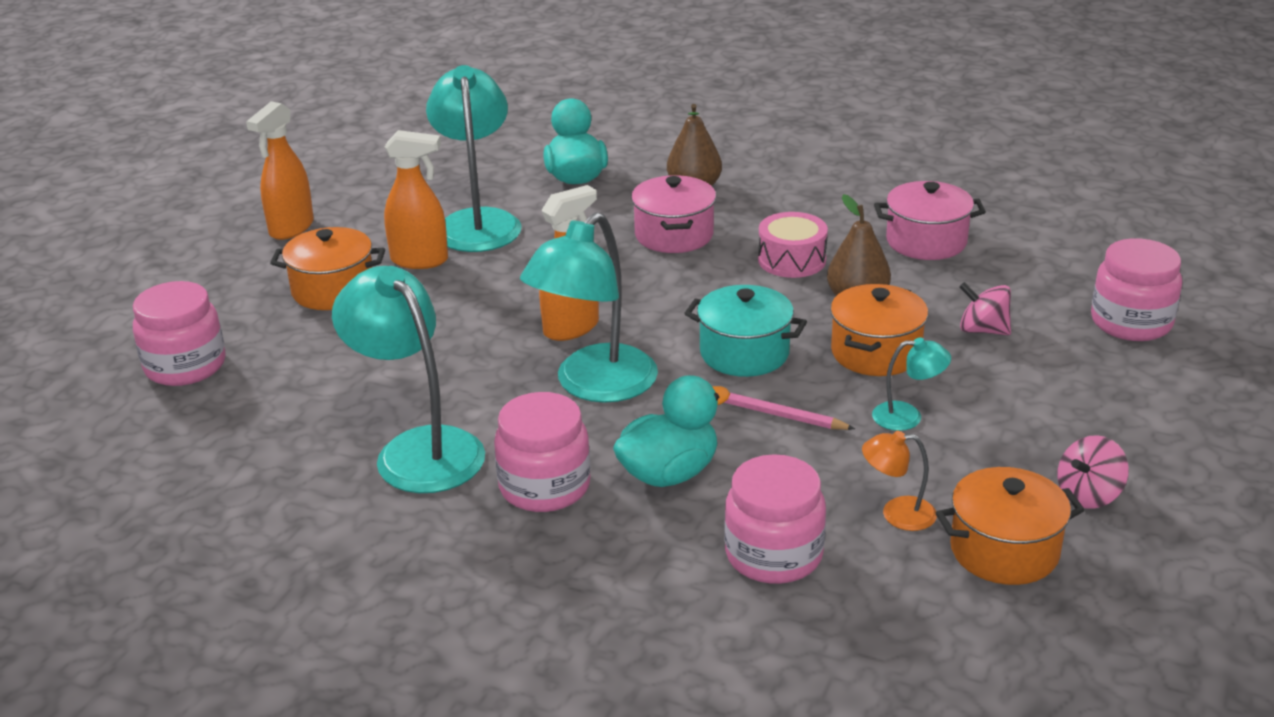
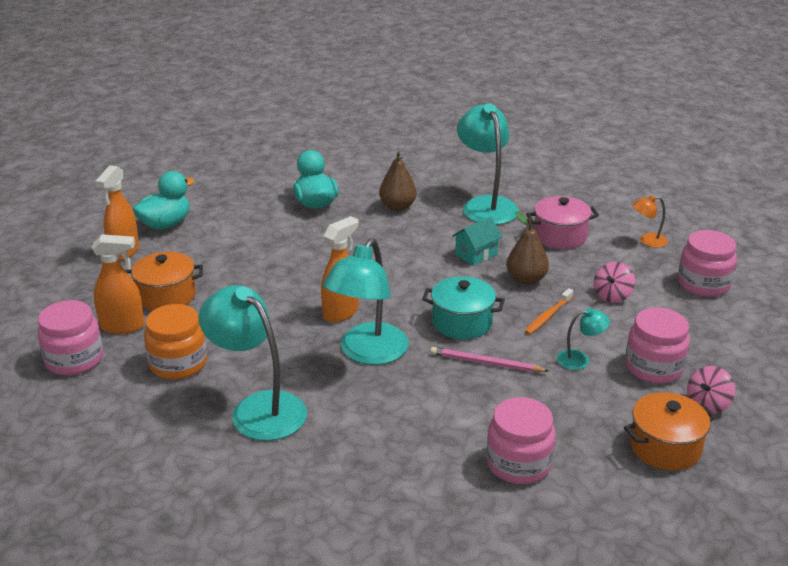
camera: 10 degrees left, 0 degrees up
(324, 381) = (178, 363): none -> orange jar
(420, 260) = (223, 270): orange spray bottle -> orange spray bottle (123, 326)
(478, 222) = (256, 240): turquoise lamp -> turquoise lamp (486, 205)
(544, 487) = (353, 428): pink jar -> pink jar (654, 367)
(669, 473) = (434, 412): turquoise duck -> turquoise duck (165, 224)
(674, 235) = (393, 241): pink pot -> none
(792, 260) = (476, 254): pink drum -> turquoise house
(876, 353) = (548, 316): orange pot -> orange toothbrush
(897, 514) = (591, 428): orange lamp -> orange lamp (647, 241)
(983, 330) = (612, 296): pink spinning top -> pink spinning top turned 75 degrees counterclockwise

